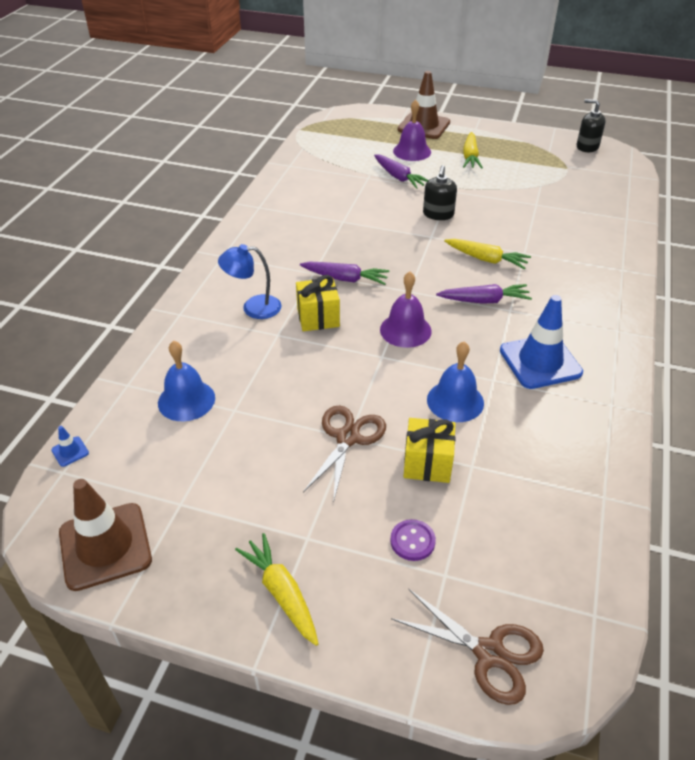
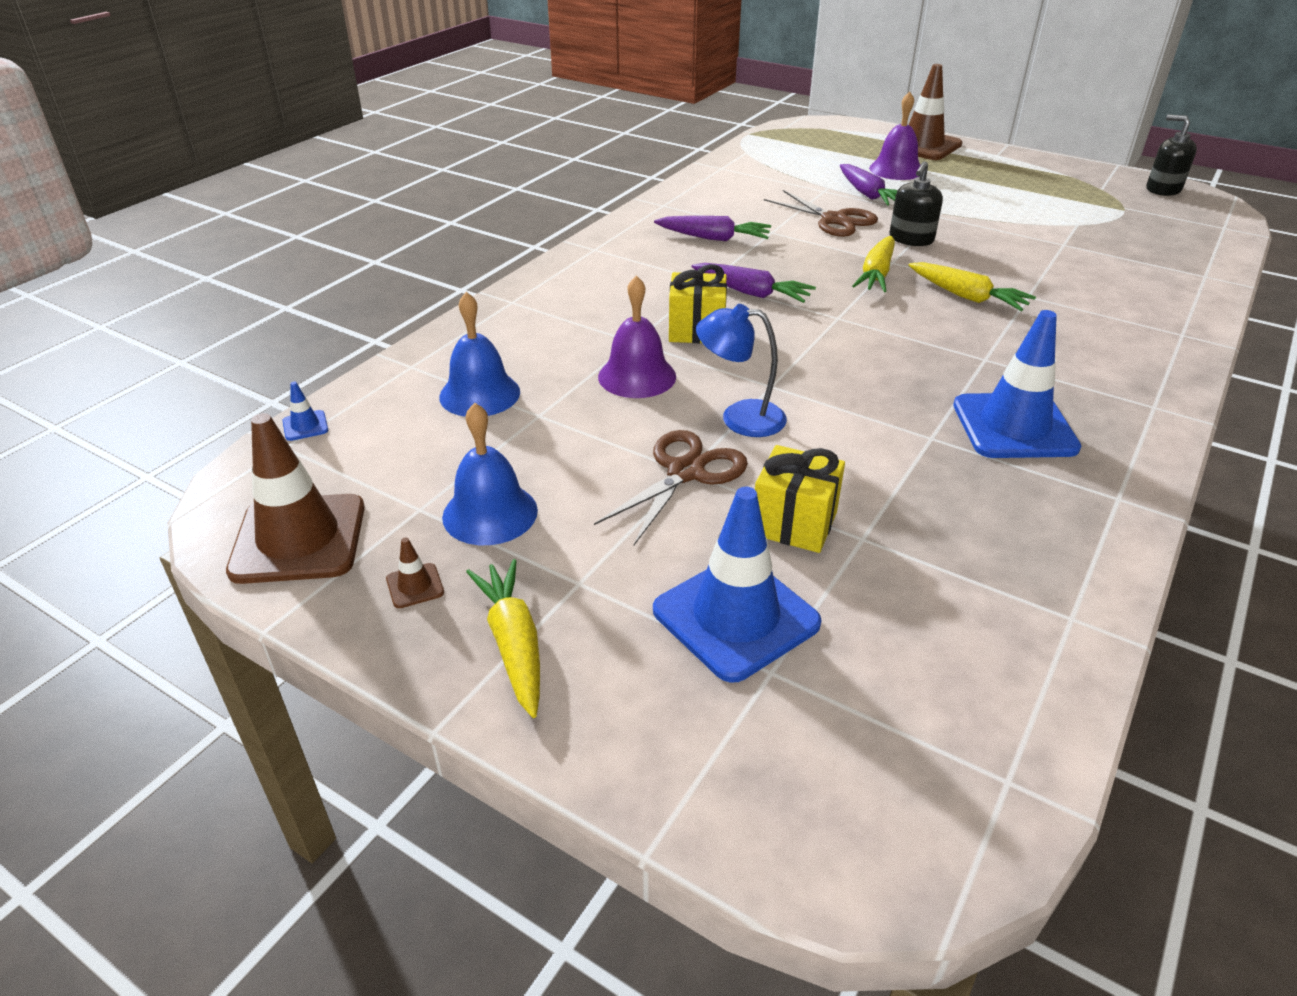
camera: 15 degrees right, 5 degrees down
(200, 565) = (415, 586): none -> brown traffic cone
(253, 307) = (612, 307): blue lamp -> blue lamp (739, 417)
(405, 330) = (817, 360): purple bell -> purple bell (637, 376)
(412, 541) = (736, 617): purple button -> blue traffic cone
(455, 401) = (863, 454): blue bell -> blue bell (490, 513)
(470, 157) = (979, 183): yellow carrot -> yellow carrot (876, 274)
(484, 301) = (948, 343): purple carrot -> purple carrot (713, 238)
(489, 653) = (807, 795): brown scissors -> brown scissors (834, 220)

